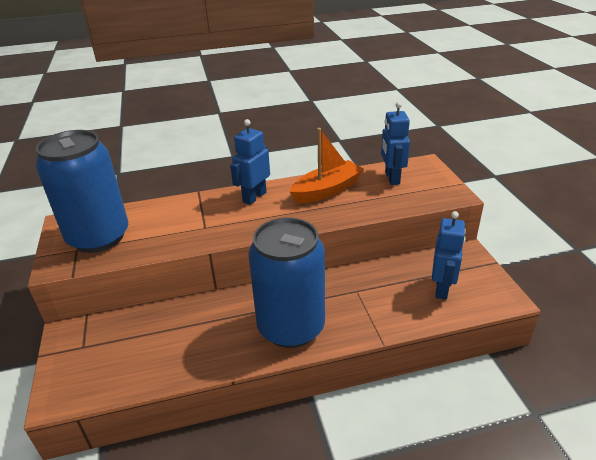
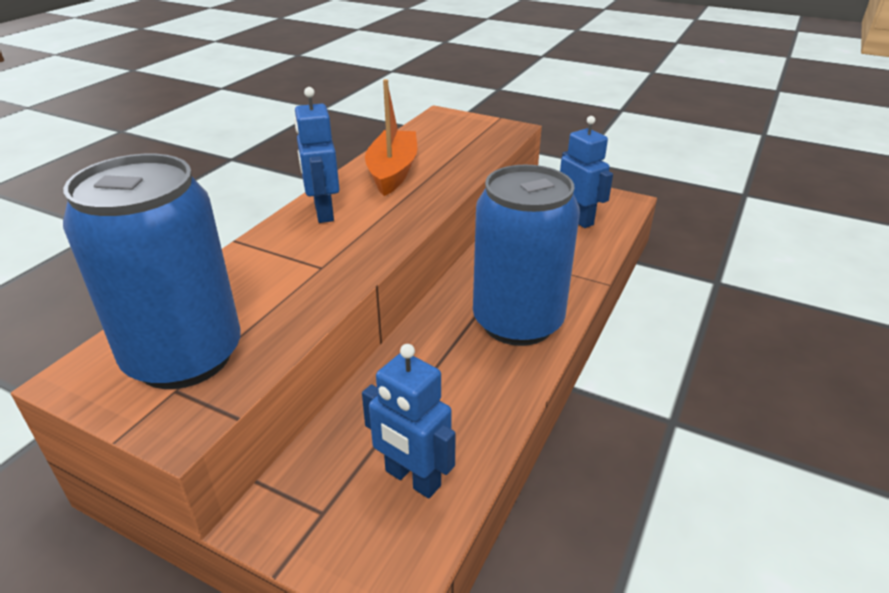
camera: 50 degrees left, 0 degrees up
(392, 178) = (434, 137): blue robot -> blue robot (412, 479)

